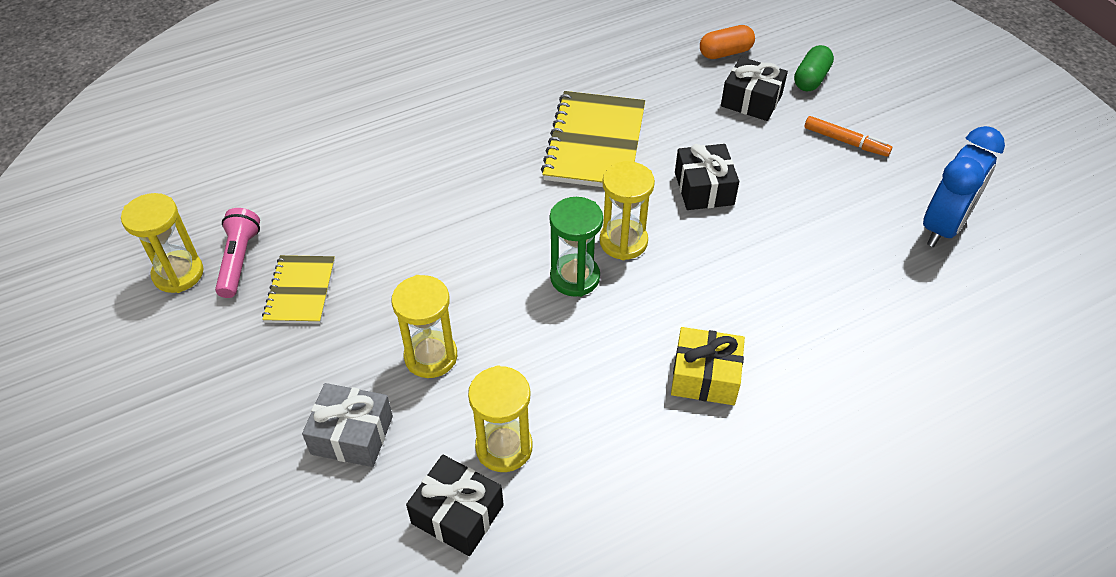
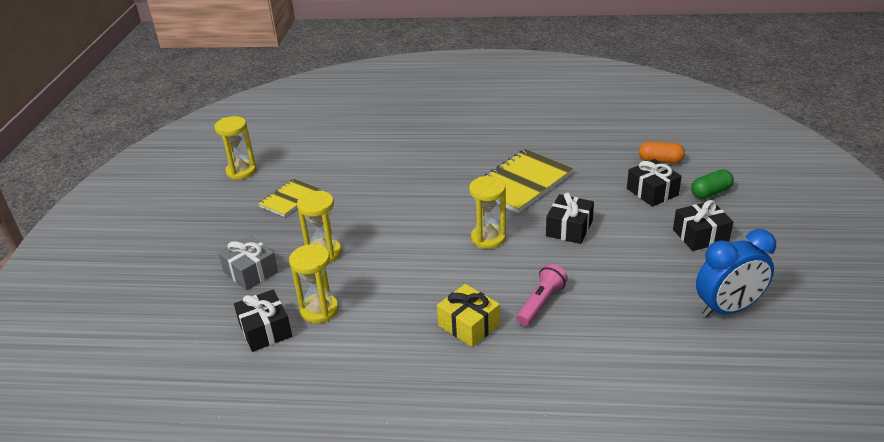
camera: 35 degrees right, 15 degrees down
(239, 260) = (274, 175): pink flashlight -> pink flashlight (541, 303)
(575, 277) = (440, 245): green hourglass -> none
(845, 141) = (700, 236): orange marker -> black gift

